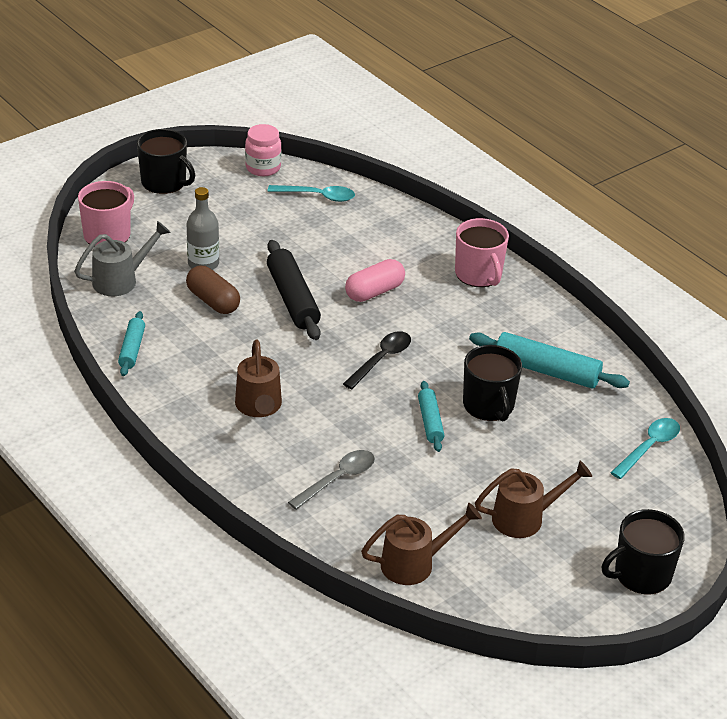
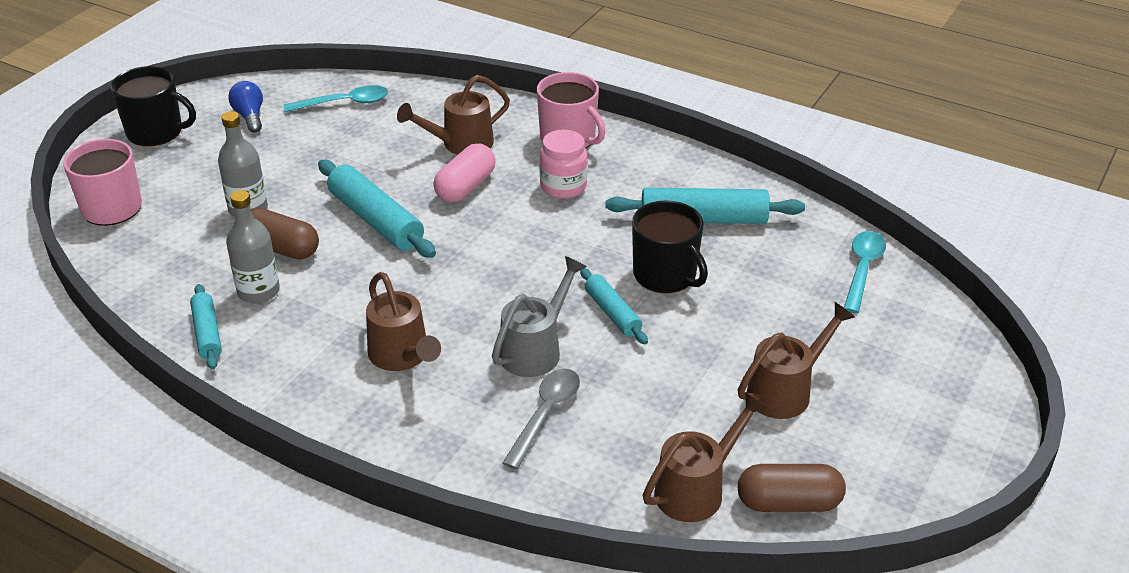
camera: 20 degrees left, 0 degrees up
(121, 280) = (154, 255): grey watering can -> grey watering can (536, 349)
(181, 329) = (258, 292): none -> grey bottle
(240, 188) = (250, 116): none -> blue light bulb
(263, 168) = (266, 89): pink jar -> pink jar (563, 187)
(293, 299) = (376, 220): black rolling pin -> turquoise rolling pin
(381, 359) = (516, 259): black spoon -> none
(390, 255) = (460, 144): none -> brown watering can
(475, 594) = (788, 503): none -> brown capsule
(641, 574) = (951, 414): black mug -> none

